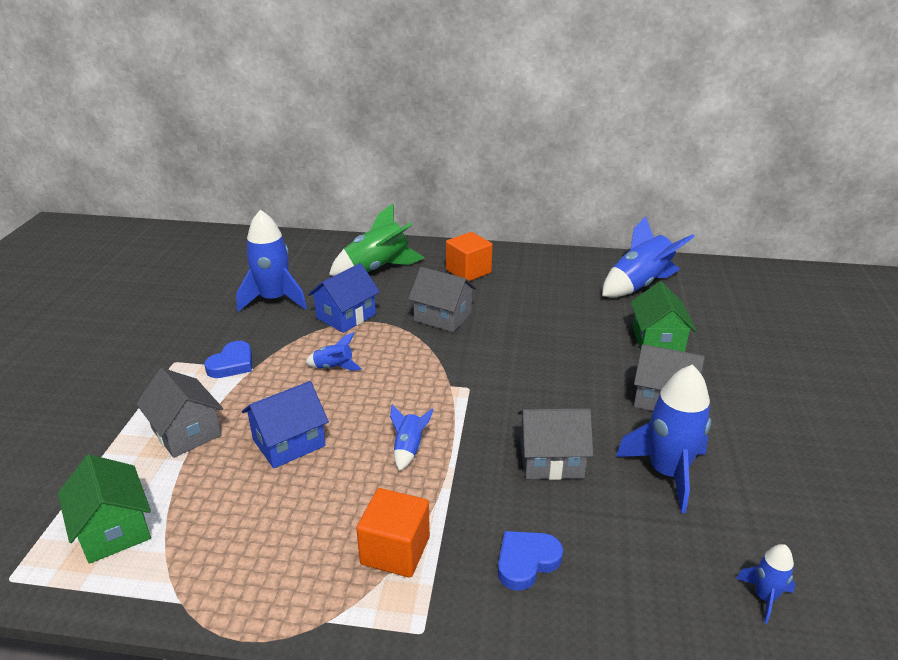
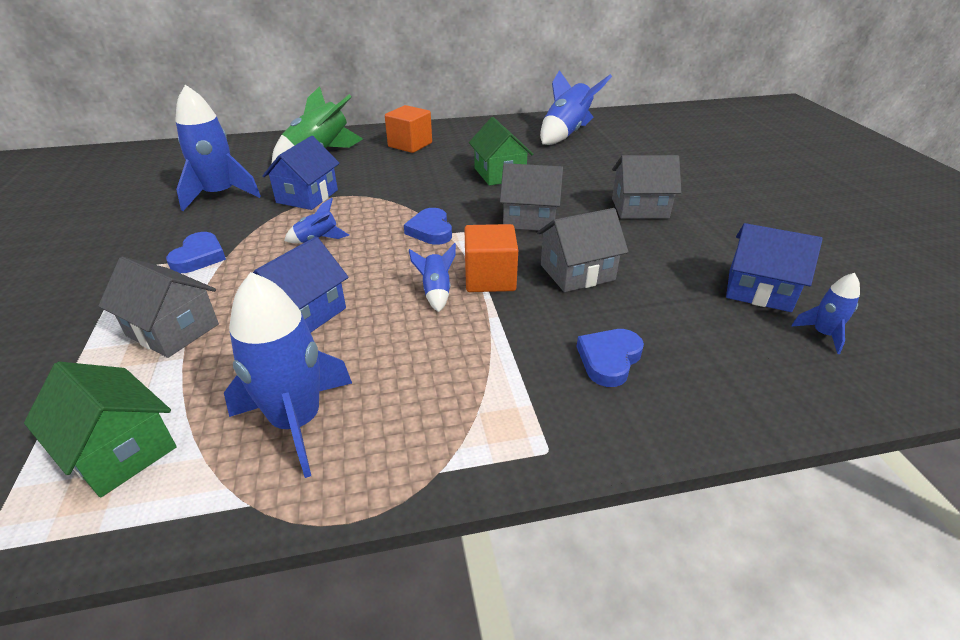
camera: 20 degrees left, 5 degrees up
(395, 550) = (475, 383): orange cube -> orange cube (490, 278)
(437, 379) = (430, 230): none -> blue heart
(442, 317) = (406, 181): grey house -> grey house (529, 219)
(657, 340) = (607, 168): green house -> green house (499, 174)
(667, 472) = (681, 260): blue rocket -> blue rocket (297, 421)
(729, 528) = (759, 290): none -> blue house

